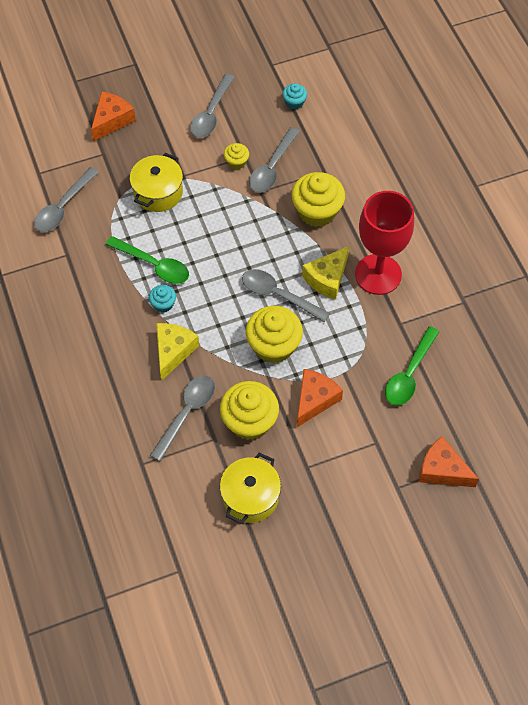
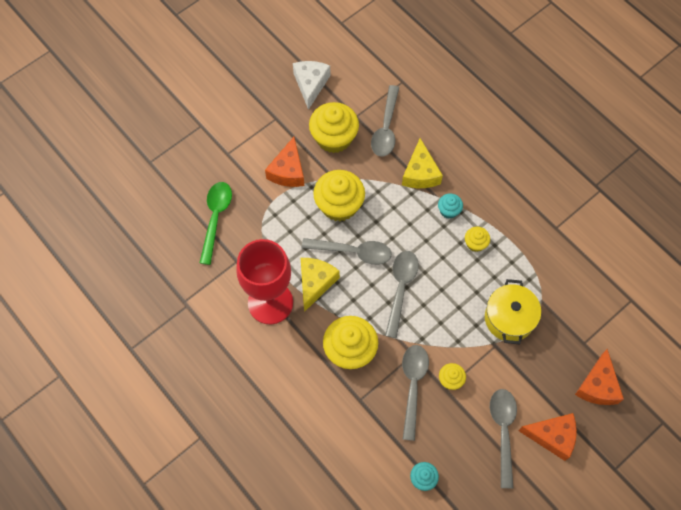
camera: 160 degrees right, 5 degrees up
(63, 207) = (587, 273): grey spoon -> grey spoon (400, 289)
(153, 265) = (475, 243): green spoon -> yellow cupcake
(250, 496) = (310, 84): yellow pot -> white cheese
(442, 470) = (169, 149): orange cheese -> orange cheese (552, 436)

